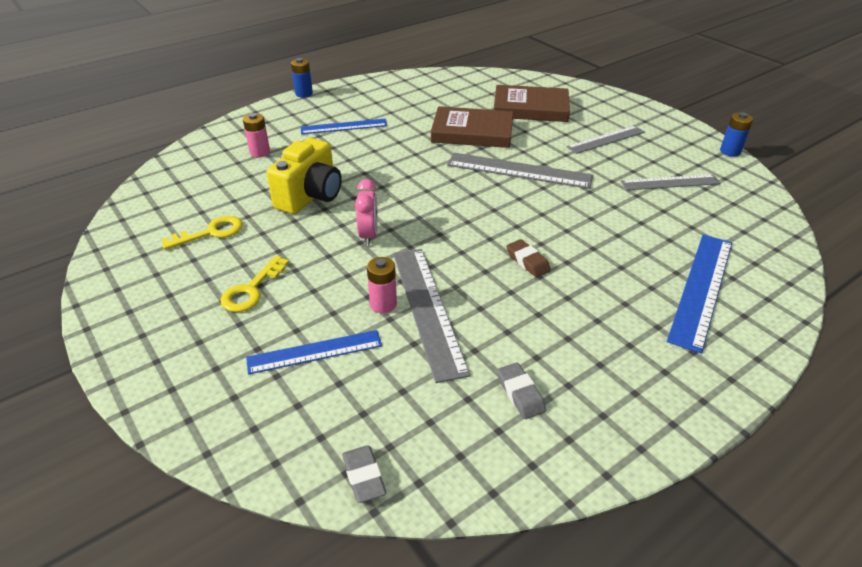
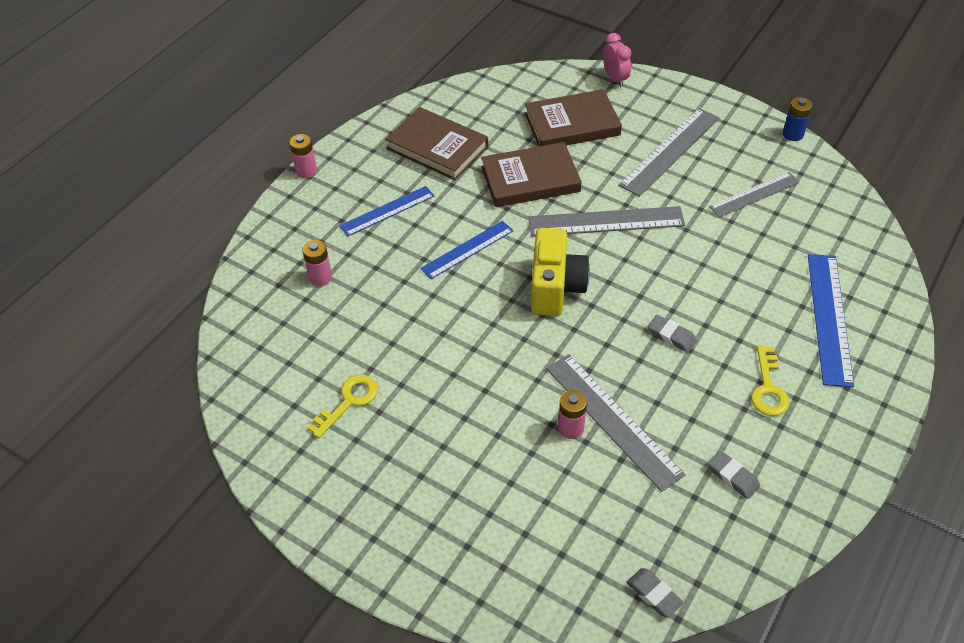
camera: 20 degrees left, 10 degrees up
(251, 290) = (439, 455): yellow key -> yellow key (768, 388)
(304, 93) = (306, 171): blue battery -> pink battery
(310, 196) = (418, 322): yellow camera -> yellow camera (555, 288)
(314, 351) = (542, 498): blue ruler -> blue ruler (467, 249)
(368, 235) = (508, 353): pink clock -> pink clock (615, 79)
(411, 100) = (437, 147): none -> brown book
(527, 261) = (671, 336): brown eraser -> grey eraser
(606, 139) = (670, 151): grey ruler -> grey ruler, size x1.51

